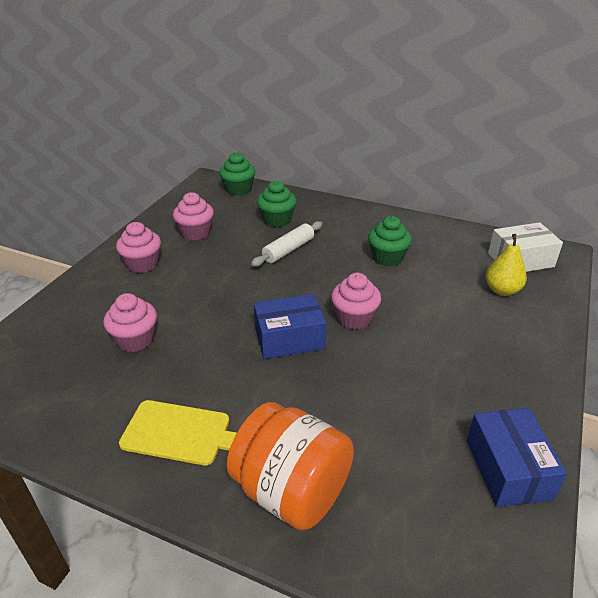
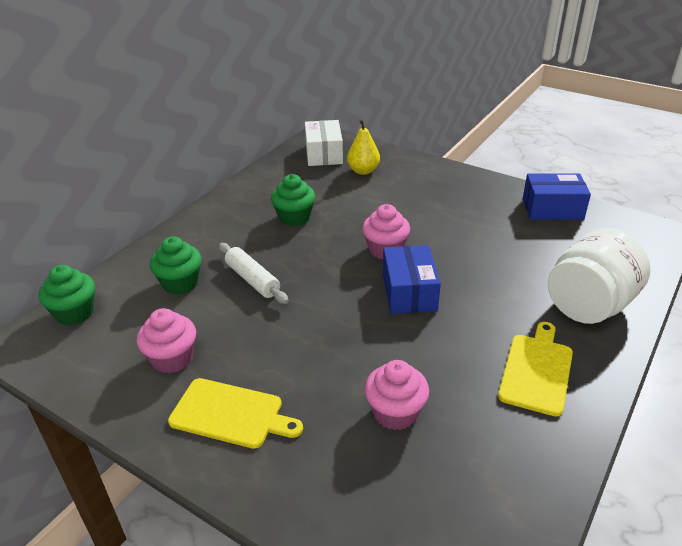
camera: 80 degrees left, 0 degrees up
(143, 264) = (230, 414): pink cupcake -> yellow cutting board
(292, 491) = (589, 305): orange jar -> white jar

